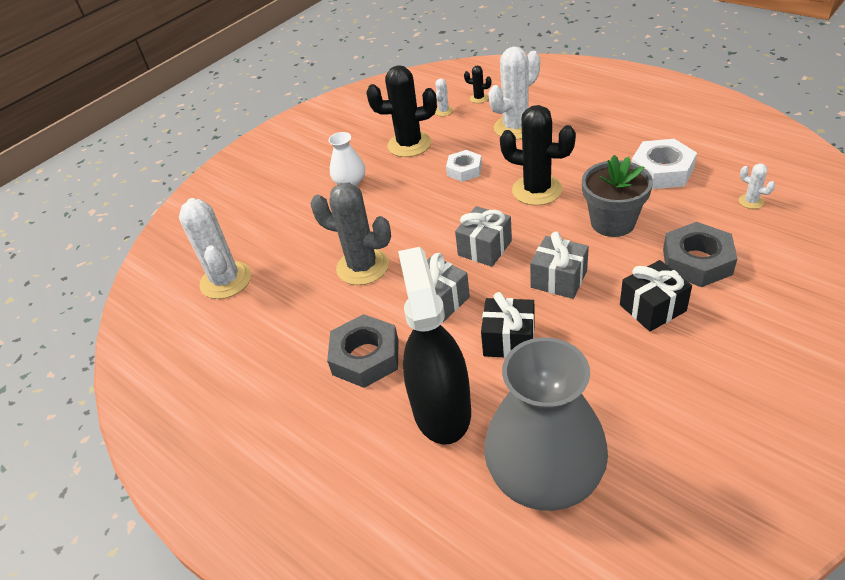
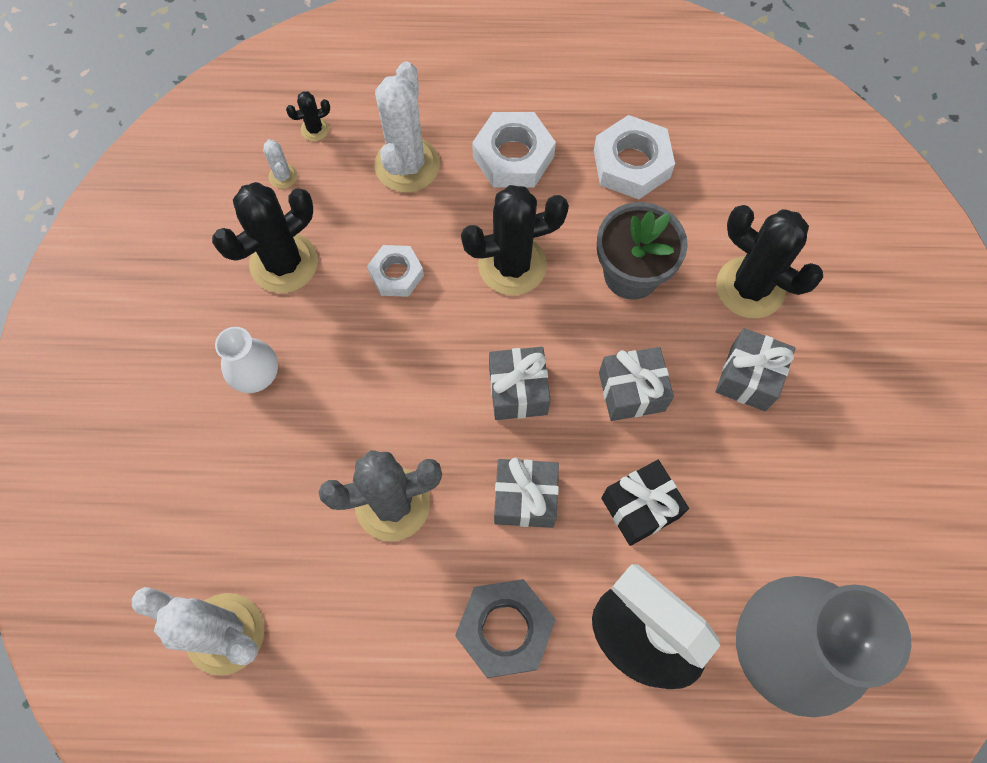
camera: 45 degrees left, 25 degrees up
(584, 143) = (513, 156): none -> white nut
(652, 308) = (748, 378): black gift -> grey gift
(697, 261) = (750, 288): grey nut -> black cactus
(751, 201) = (749, 169): white cactus -> none

